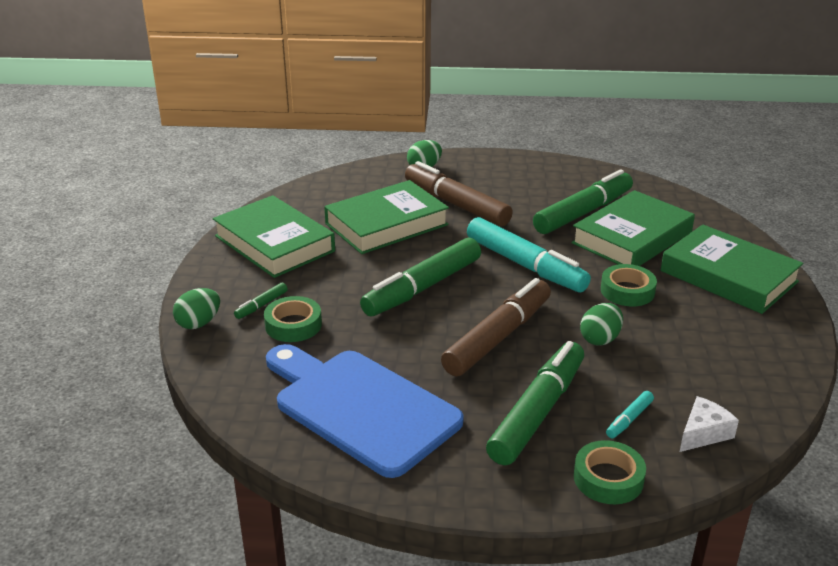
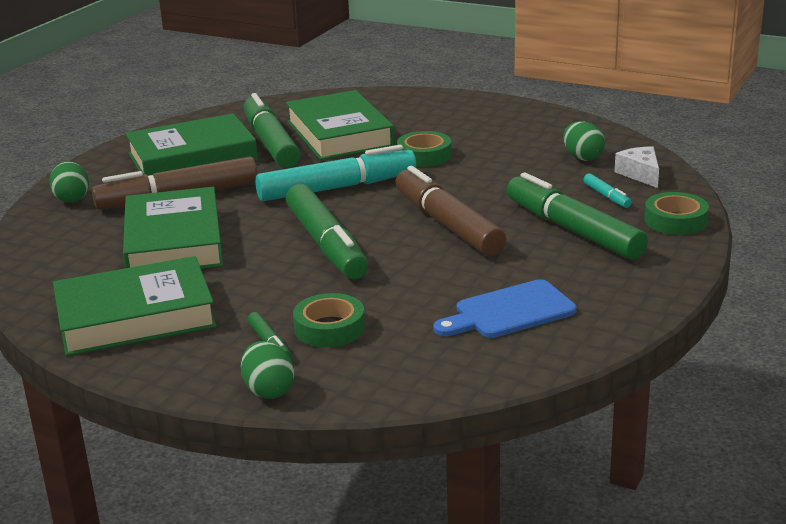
camera: 65 degrees left, 5 degrees down
(360, 407) = (509, 312): blue cutting board -> blue cutting board, size x0.57
(600, 339) = (487, 182): green egg -> green egg (582, 157)
(728, 276) = (439, 114): green book -> green book (192, 157)

